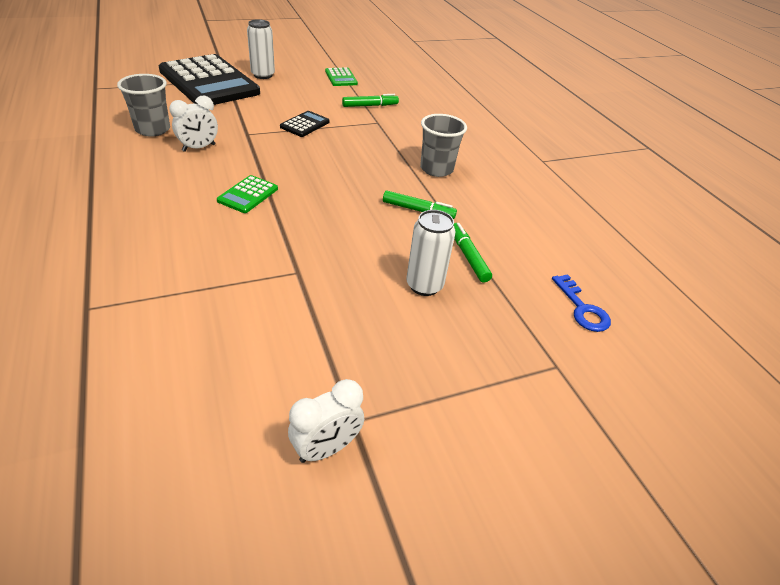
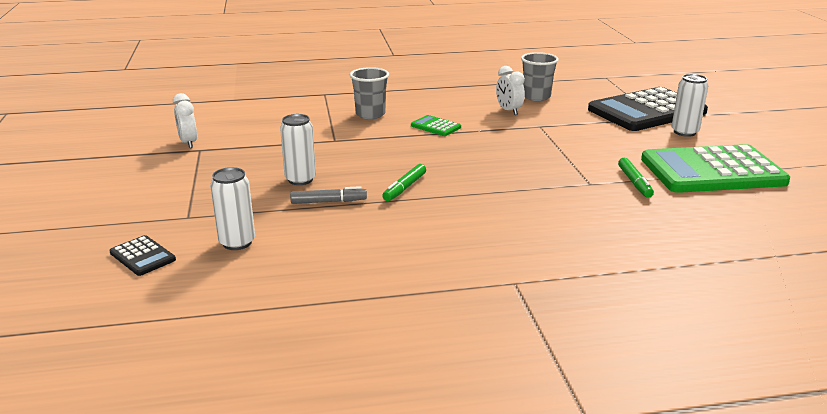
camera: 105 degrees right, 15 degrees down
(305, 124) = (568, 148): black calculator -> black calculator (142, 256)
(341, 77) = (712, 171): green calculator -> green calculator, size x2.42
(436, 169) = (483, 205): grey cup -> grey cup (370, 114)
(468, 256) = (328, 202): green marker -> grey marker
(582, 308) = (237, 242): blue key -> white can

